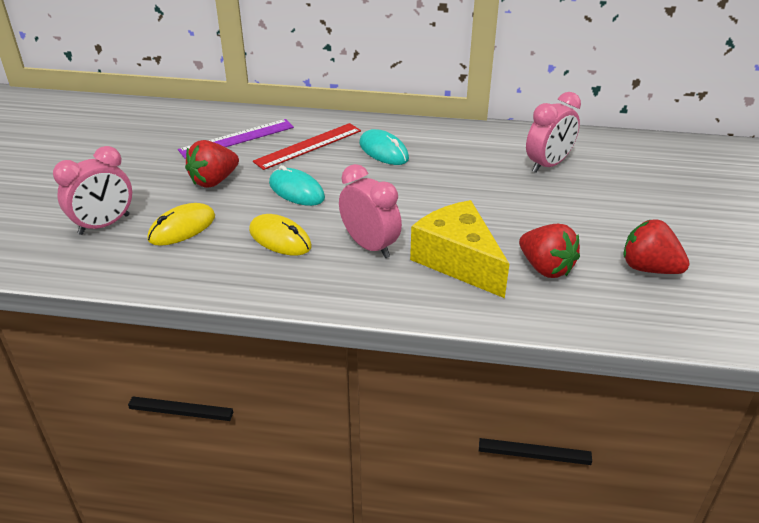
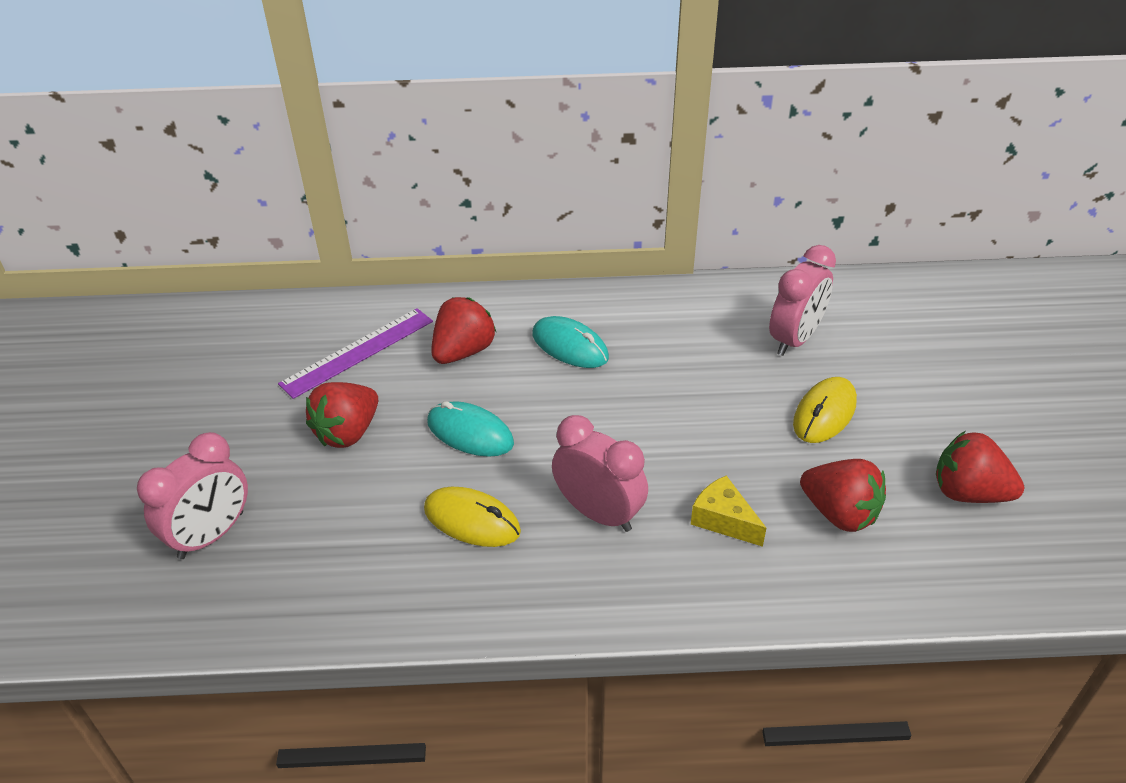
camera: 10 degrees left, 5 degrees up
(182, 228) = (327, 523): yellow mouse -> yellow mouse (824, 413)
(308, 146) = (463, 351): red ruler -> red strawberry
(458, 261) = (723, 520): yellow cheese -> yellow cheese, size x0.52

